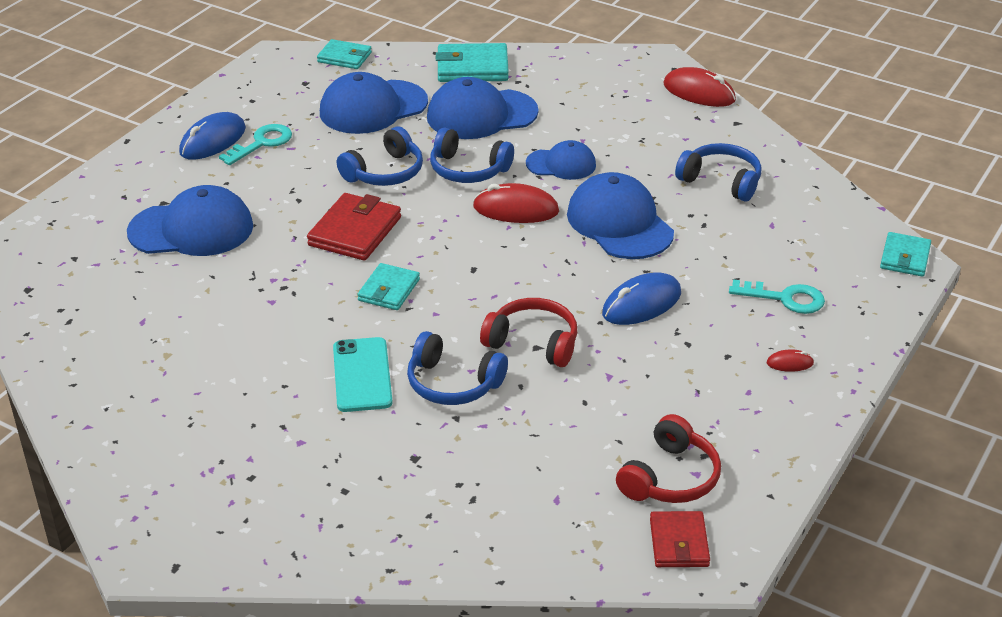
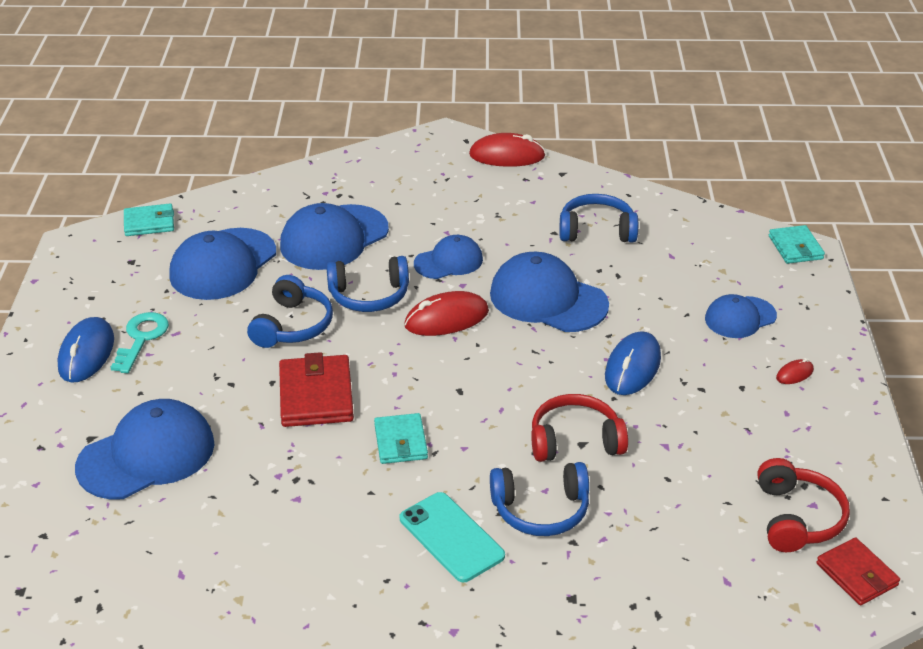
camera: 30 degrees left, 0 degrees up
(472, 67) = (285, 195): turquoise wallet -> none
(785, 298) = (740, 317): turquoise key -> blue cap

